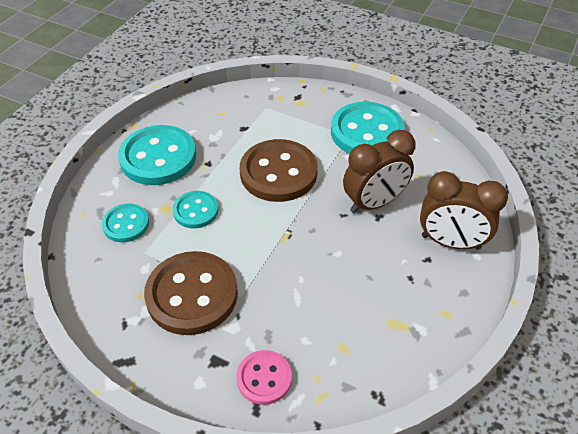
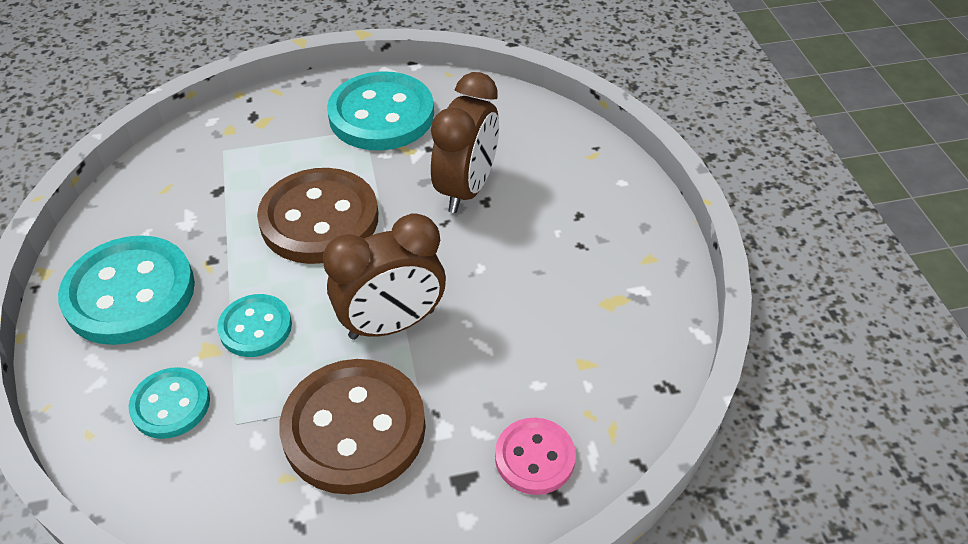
camera: 40 degrees left, 0 degrees up
(450, 242) = (584, 183): brown clock -> brown clock (392, 324)

